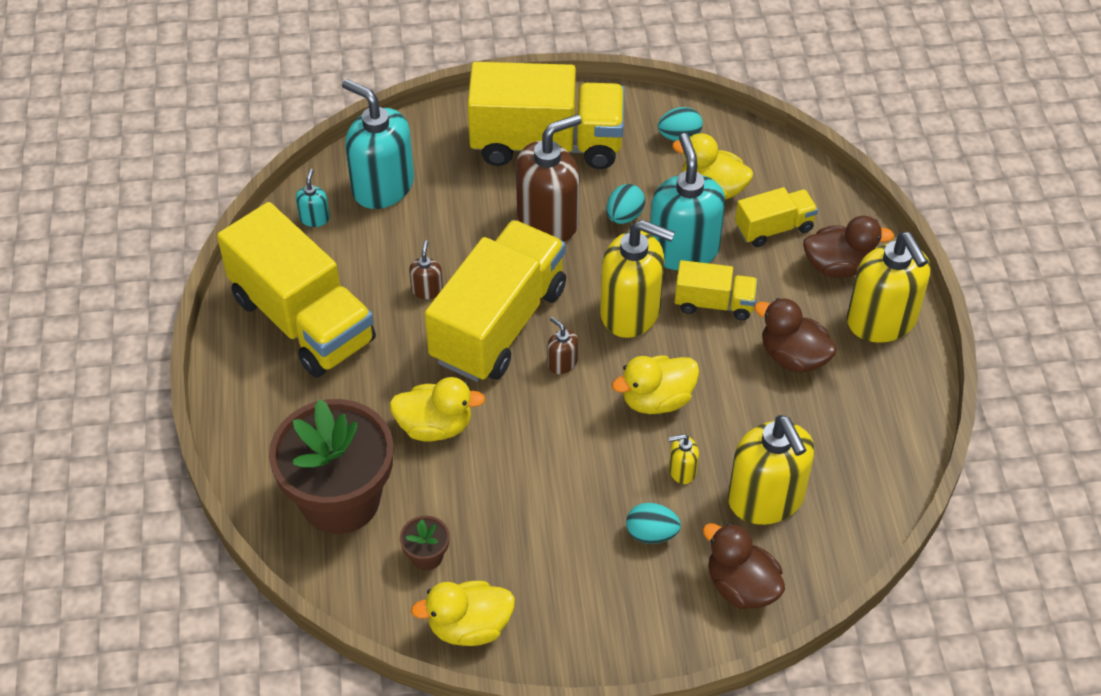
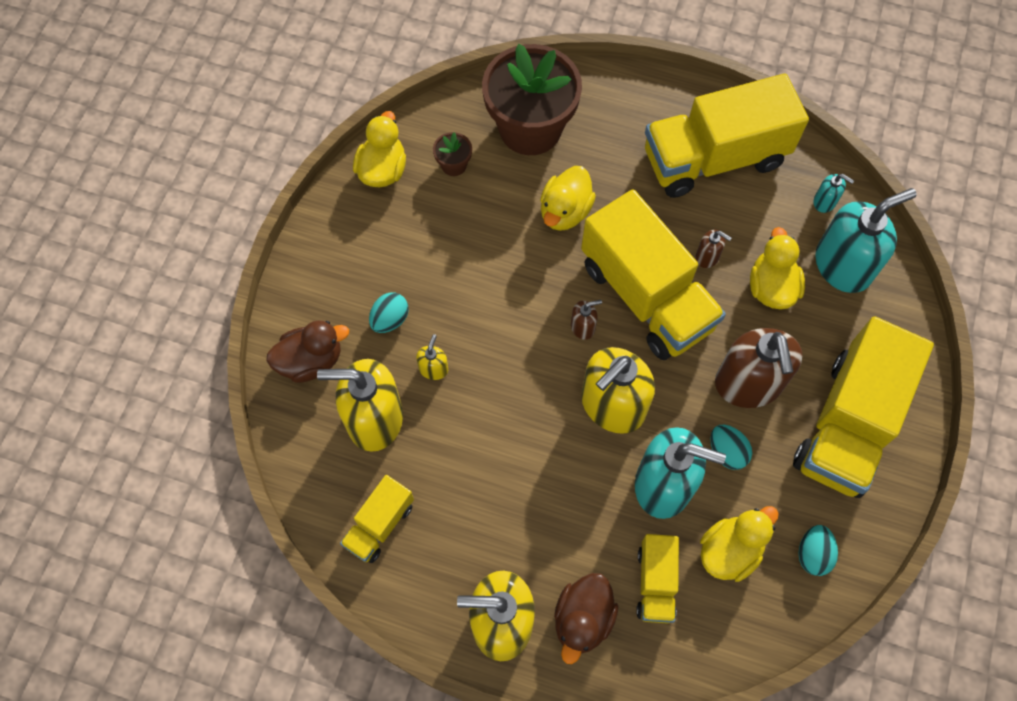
camera: 115 degrees right, 15 degrees up
(657, 400) = (510, 382): yellow duck -> yellow duck (771, 287)
(714, 303) = (590, 480): yellow truck -> yellow truck (379, 525)
(793, 357) = (500, 518): brown duck -> none

